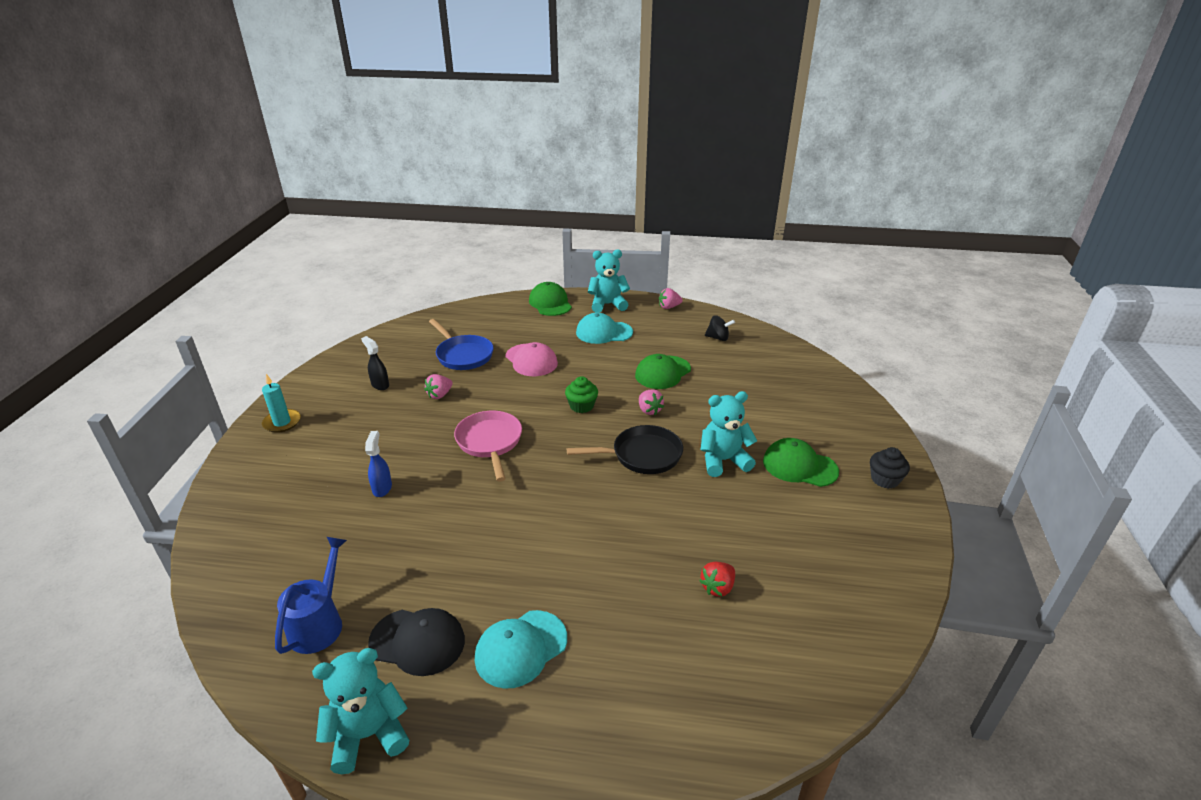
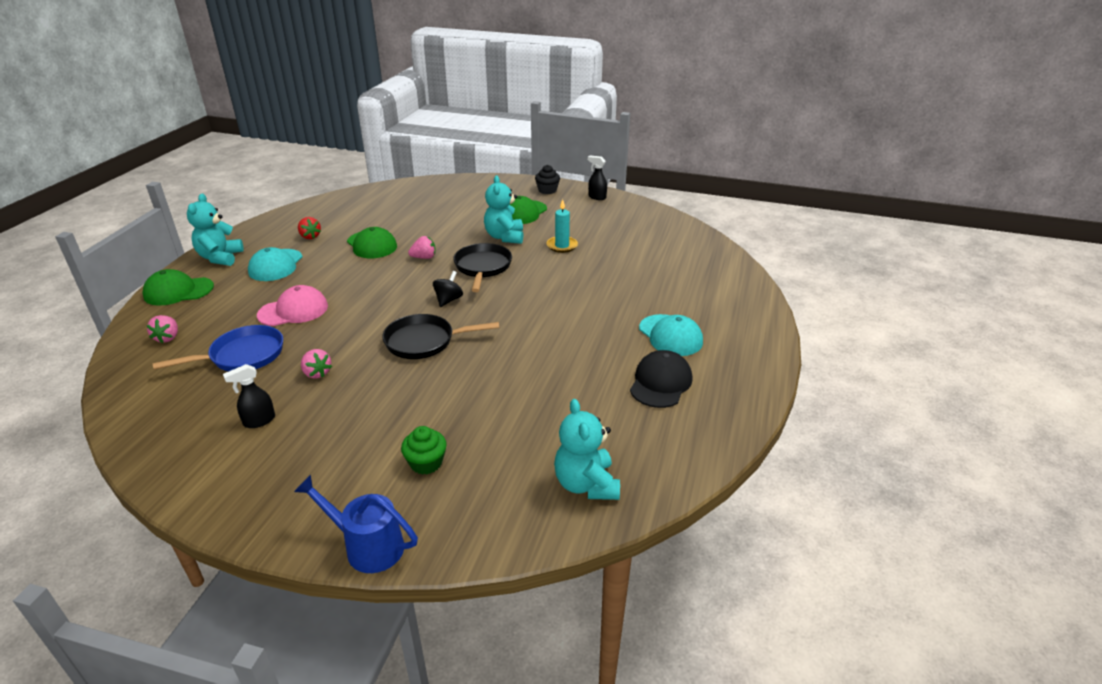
camera: 80 degrees left, 0 degrees up
(282, 422) = (288, 507): turquoise candle -> turquoise candle (562, 246)
(320, 622) = (635, 439): blue watering can -> blue watering can (366, 546)
(368, 735) = (741, 404): turquoise teddy bear -> turquoise teddy bear (586, 484)
(382, 488) = (465, 410): blue spray bottle -> none
(490, 442) = (424, 341): pink pan -> black pan
(581, 406) = (396, 288): green cupcake -> green cupcake (426, 463)
(669, 307) = (260, 227): pink strawberry -> pink strawberry (168, 338)
(717, 587) = (627, 258): red strawberry -> red strawberry (310, 236)
(718, 338) = (337, 214): black spinning top -> black spinning top (448, 300)
(899, 535) = (597, 197): none -> black spray bottle

